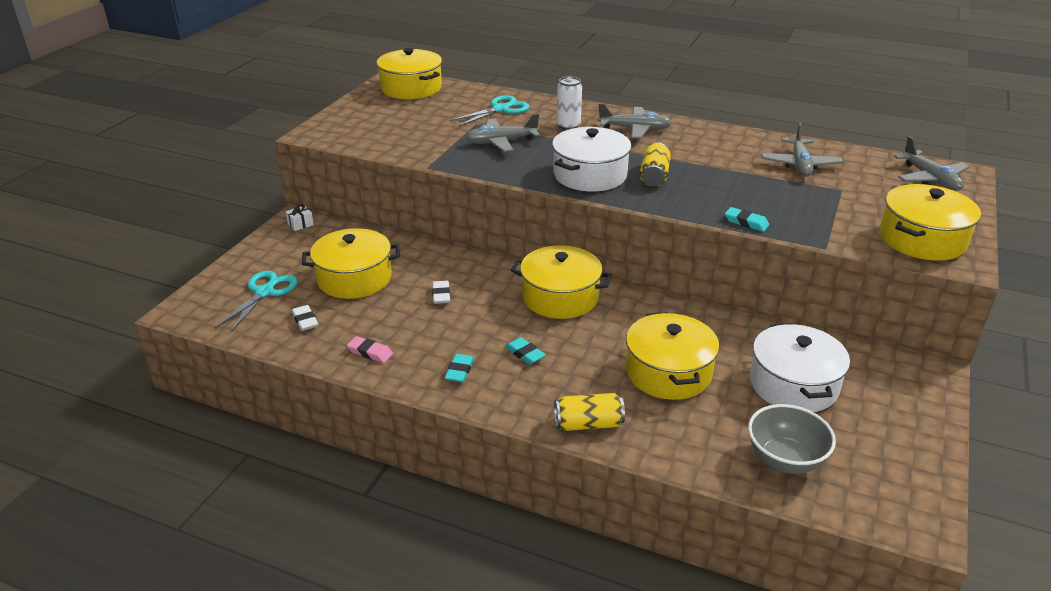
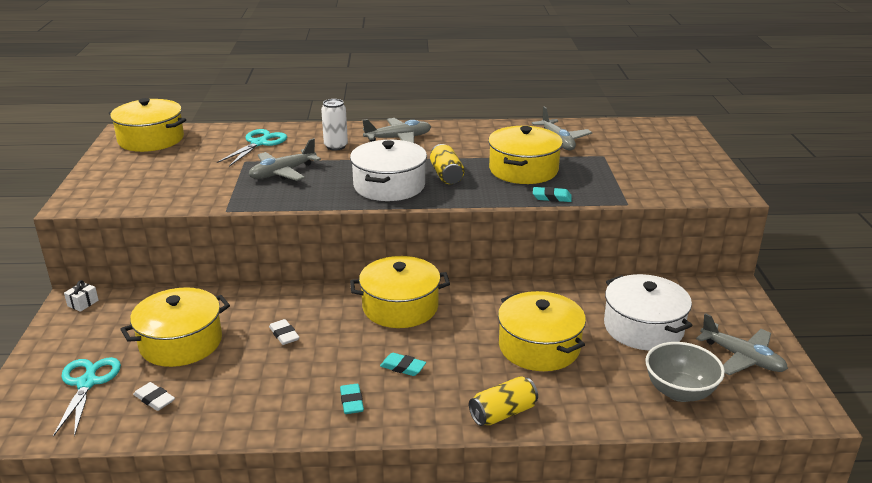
camera: 25 degrees left, 5 degrees down
(370, 352) = (248, 411): pink eraser -> none
(922, 239) = (690, 181): yellow pot -> yellow pot (523, 170)
(930, 179) = (660, 134): grey plane -> grey plane (742, 358)

